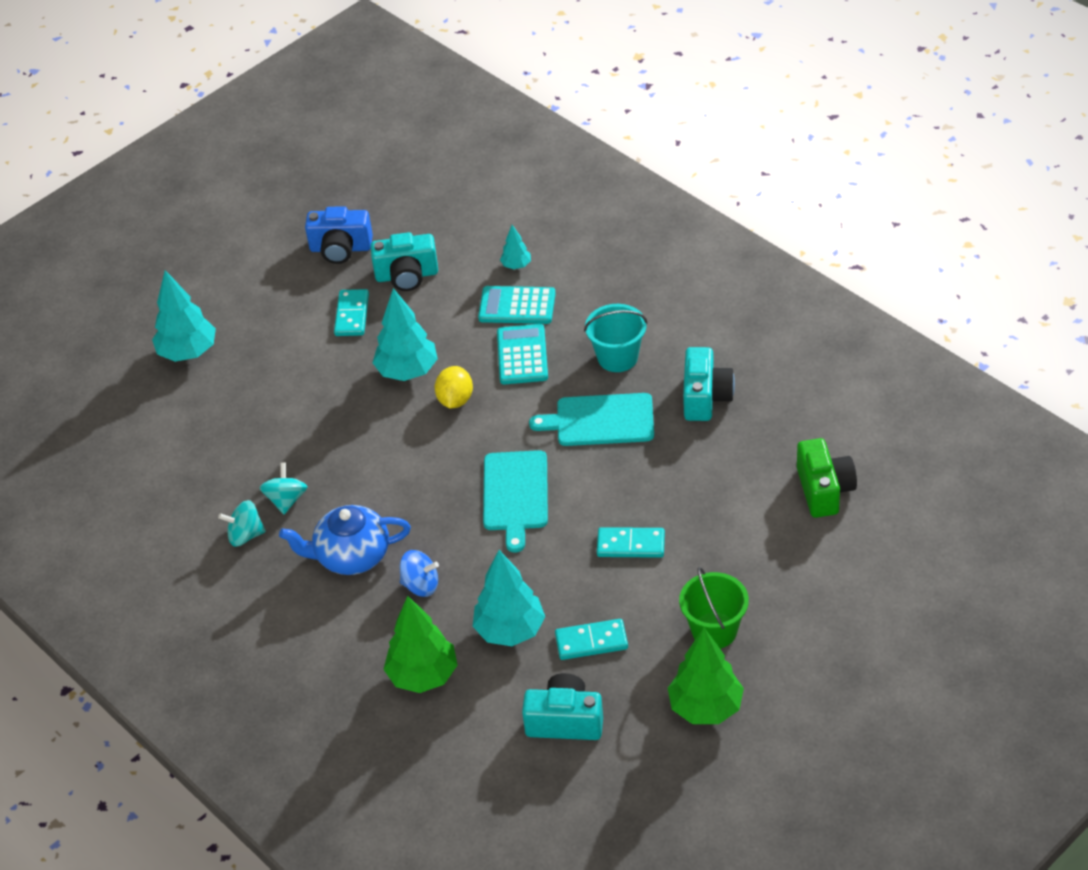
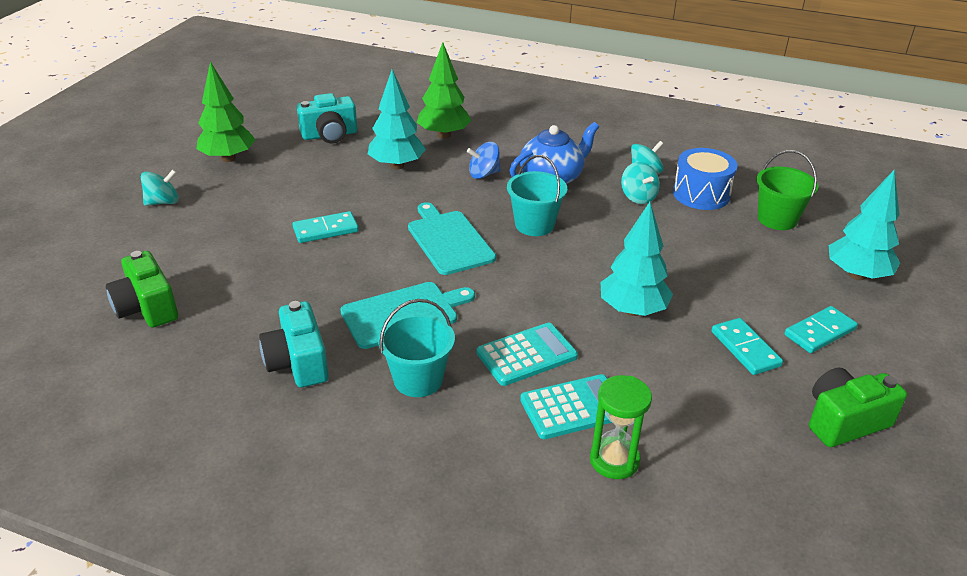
camera: 150 degrees right, 10 degrees down
(219, 485) = (701, 194): none -> blue drum
(341, 248) = (844, 421): blue camera -> green camera
(407, 275) = (733, 409): turquoise camera -> none
(419, 491) = (534, 225): none -> turquoise bucket
(455, 400) = (562, 297): yellow lemon -> none
(516, 265) = (614, 460): turquoise tree -> green hourglass
(522, 355) = (527, 355): turquoise calculator -> turquoise calculator turned 90 degrees counterclockwise
(591, 642) = (330, 172): turquoise domino -> turquoise domino (819, 332)
(714, 630) = (233, 196): green bucket -> green bucket (777, 219)
(795, 642) = (163, 202): none -> turquoise spinning top

